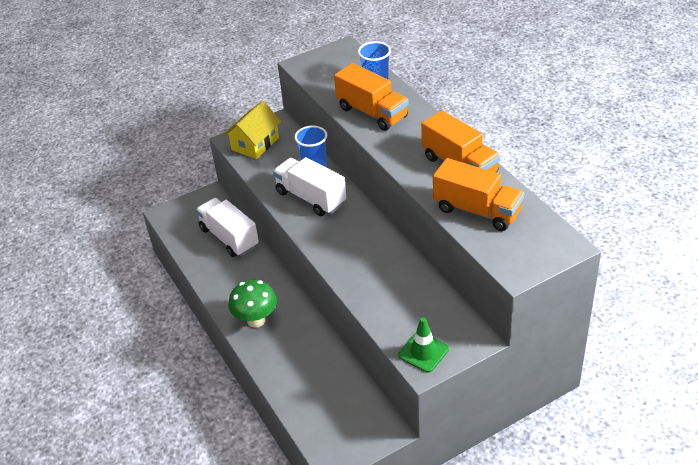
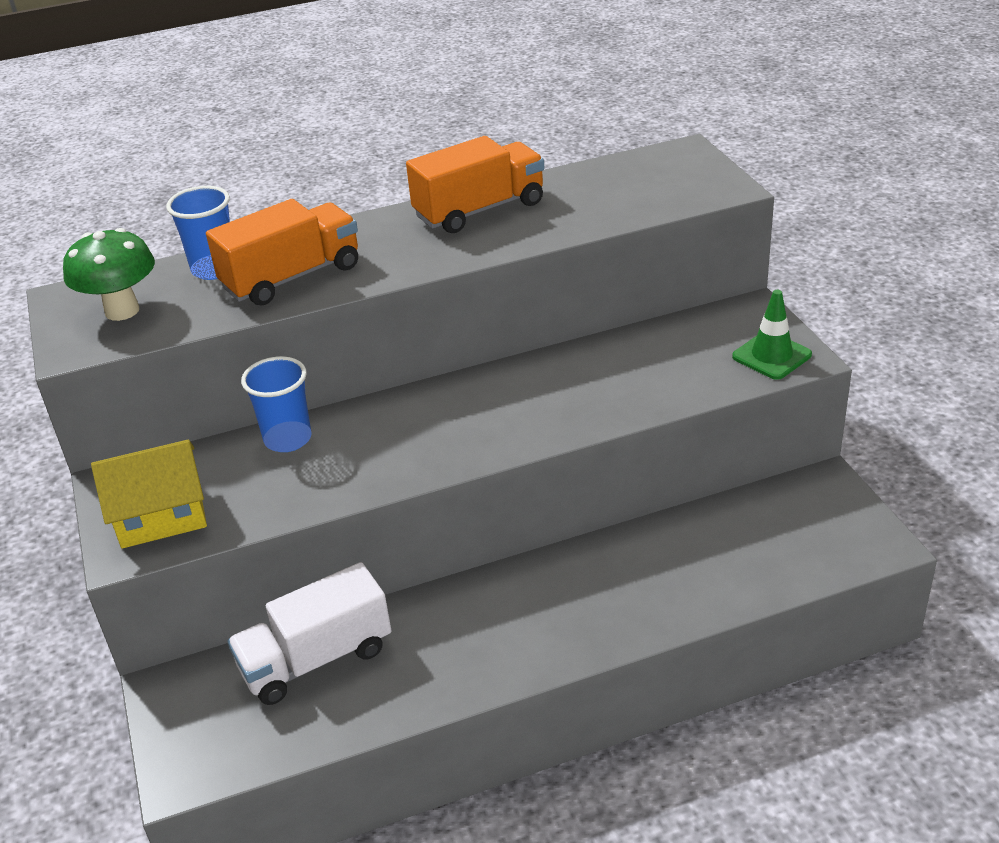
camera: 80 degrees left, 5 degrees down
(255, 144) = (161, 516): yellow house -> yellow house turned 60 degrees counterclockwise
(256, 320) = (561, 626): green mushroom -> green mushroom (122, 311)
(311, 198) = (371, 448): white truck -> none
(477, 210) = (591, 205): orange truck -> none

